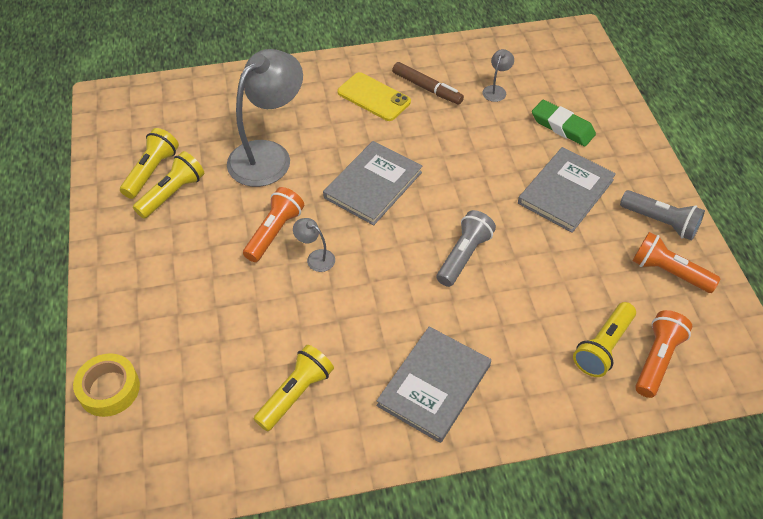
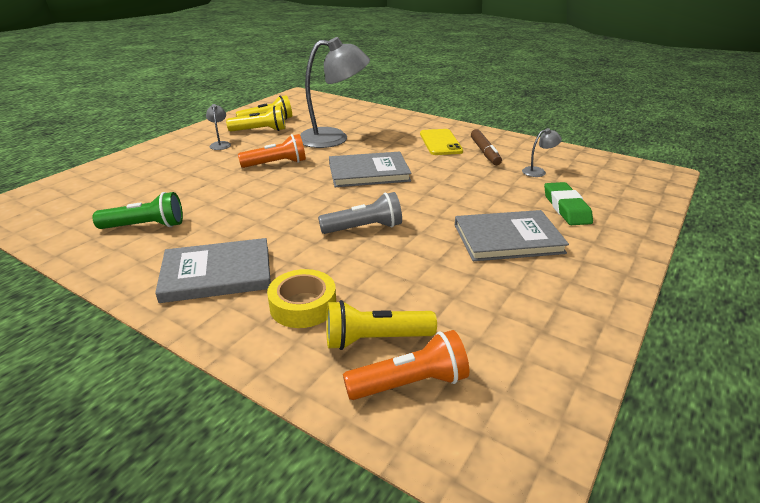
camera: 45 degrees right, 20 degrees down
(109, 389) = (88, 174): yellow tape -> yellow tape (303, 305)
(296, 394) = (145, 226): yellow flashlight -> green flashlight
(315, 258) = (275, 183): grey lamp -> grey lamp (220, 144)
(660, 222) = (575, 300): grey flashlight -> none
(668, 272) = (528, 335): orange flashlight -> none

